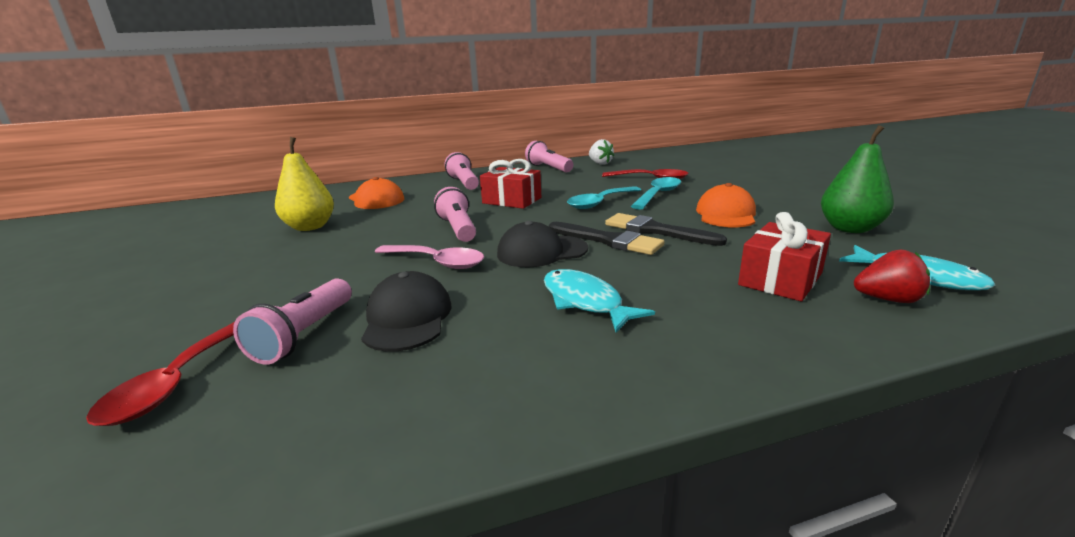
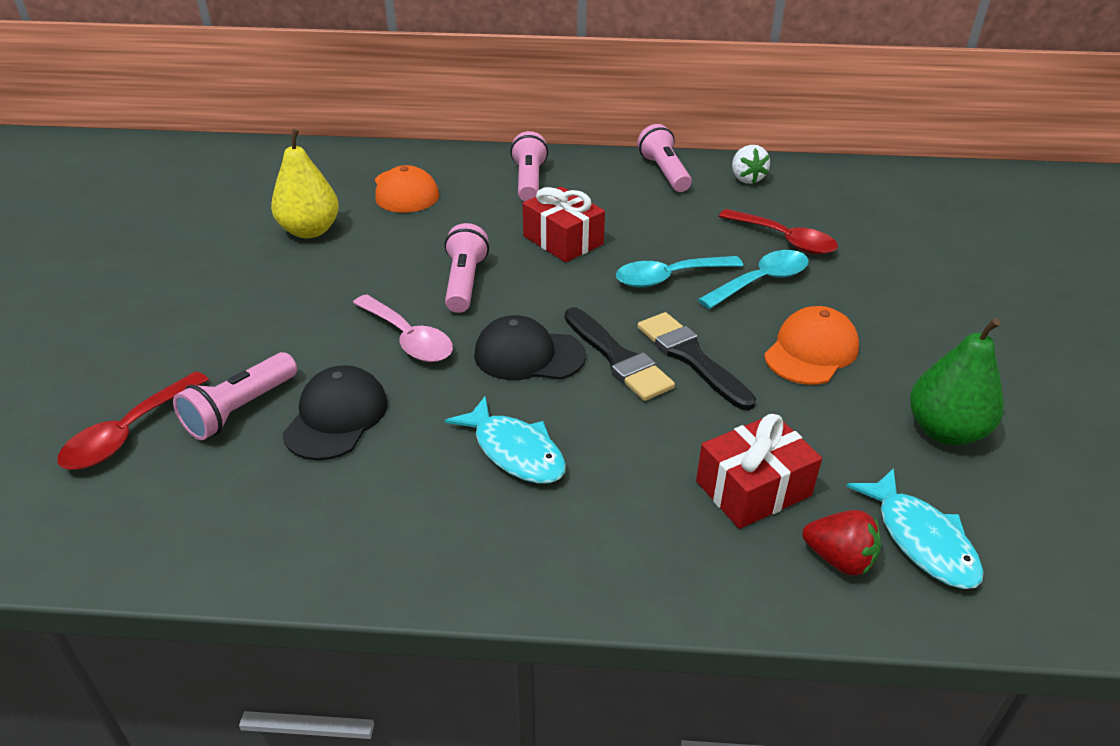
camera: 20 degrees right, 15 degrees up
(585, 302) = (515, 451): turquoise fish -> turquoise fish turned 150 degrees clockwise

